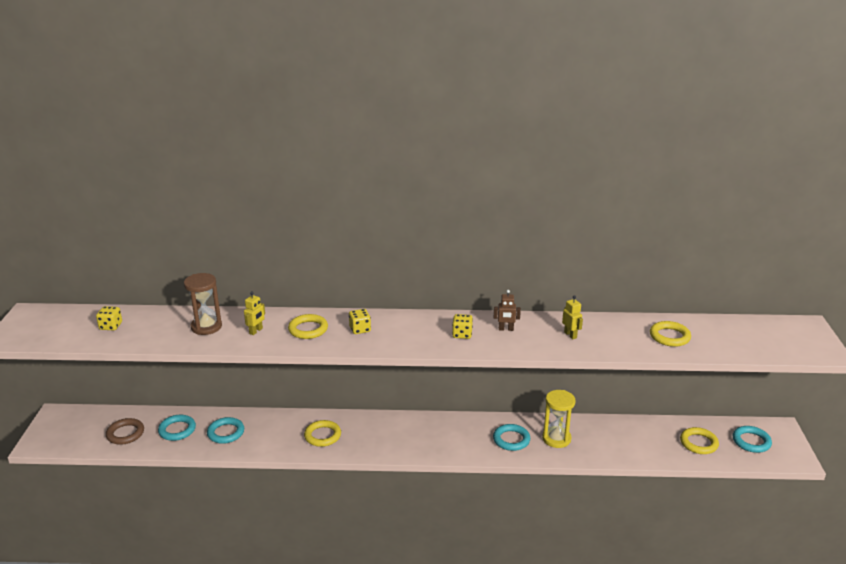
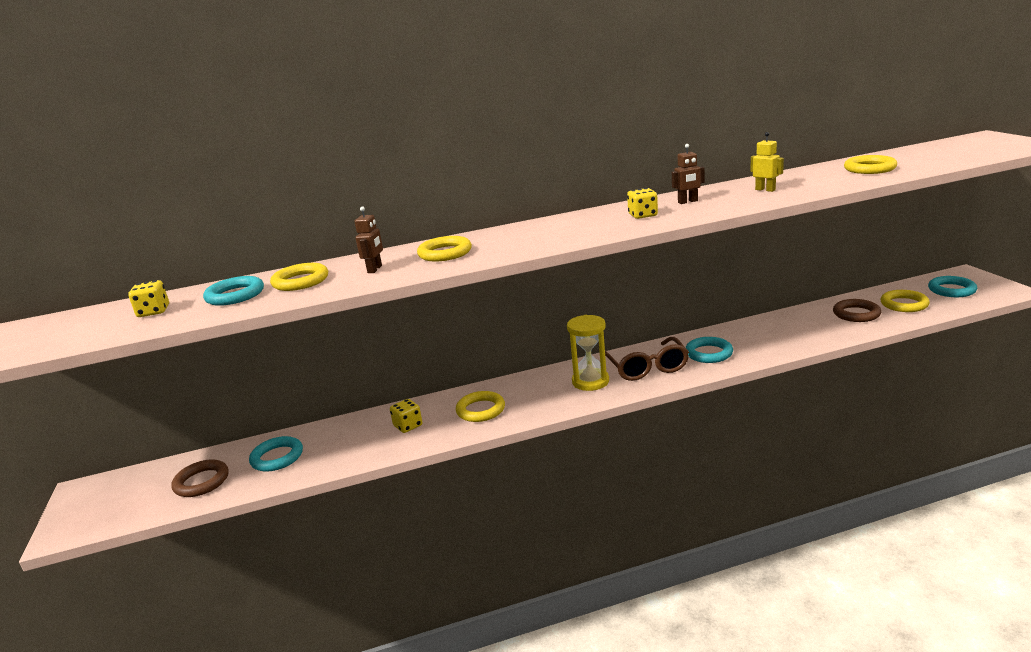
camera: 15 degrees left, 5 degrees down
(206, 327) = (300, 281): brown hourglass -> yellow ring
(226, 433) = (348, 442): turquoise ring -> turquoise ring (235, 295)
(256, 331) = (375, 269): yellow robot -> brown robot
(360, 329) = (513, 239): yellow dice -> yellow dice (408, 426)
(458, 437) = (646, 367): none -> brown glasses
(556, 438) = (756, 339): yellow hourglass -> yellow hourglass (590, 381)
(652, 440) = (856, 314): none -> brown ring

